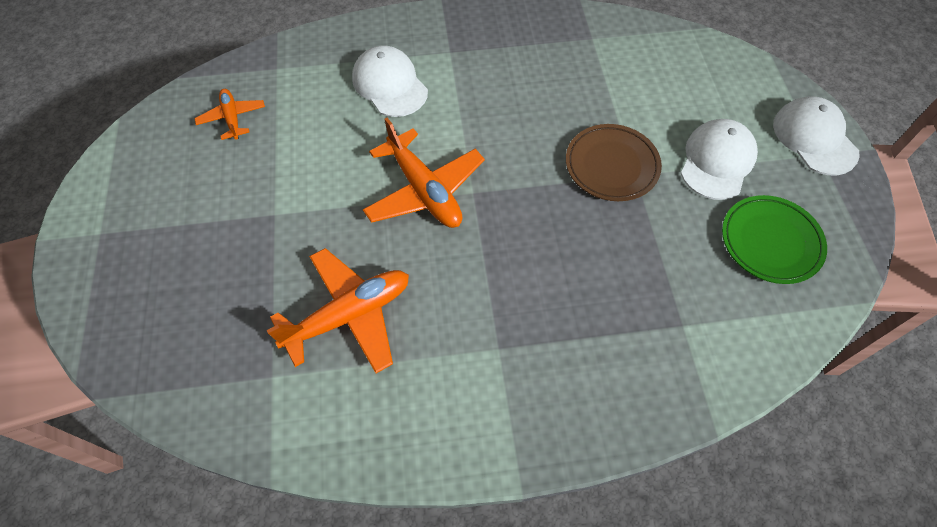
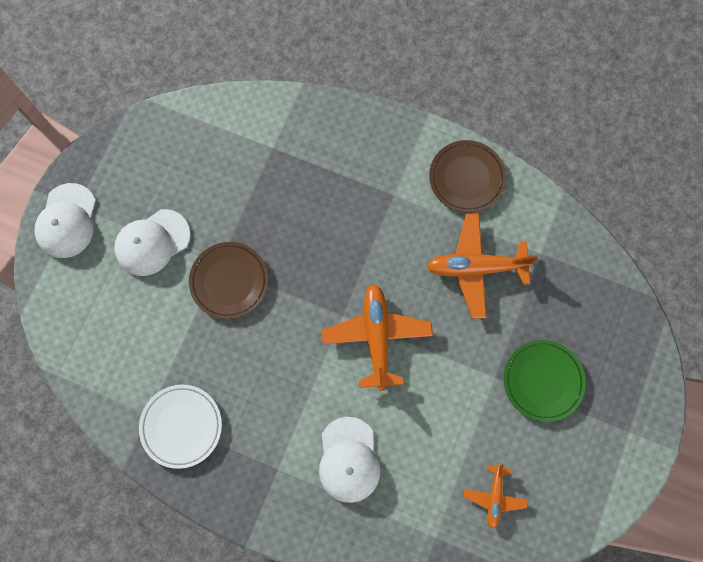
camera: 150 degrees left, 15 degrees up
(417, 424) = (466, 178): none -> brown plate
(557, 43) = (181, 426): none -> white plate
(770, 242) = (172, 167): green plate -> green plate (542, 381)

